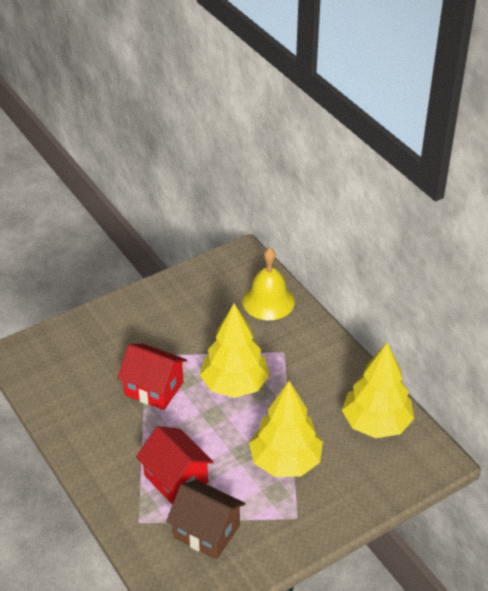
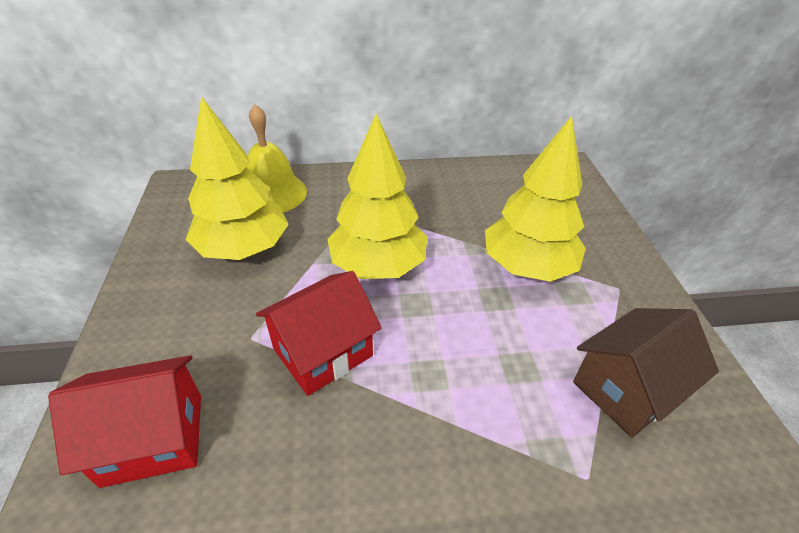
camera: 65 degrees left, 0 degrees up
(176, 479) = (513, 390): red house -> red house (153, 438)
(376, 423) = (503, 185): yellow tree -> yellow tree (243, 249)

